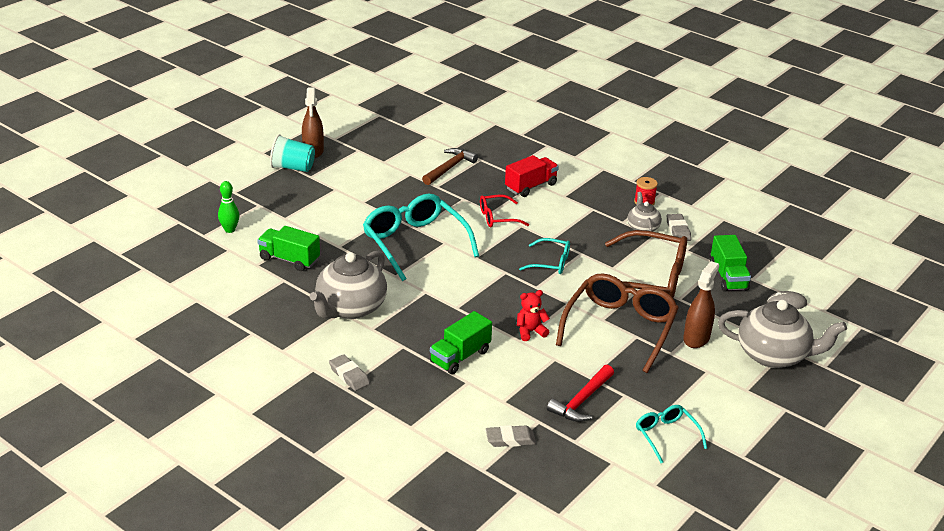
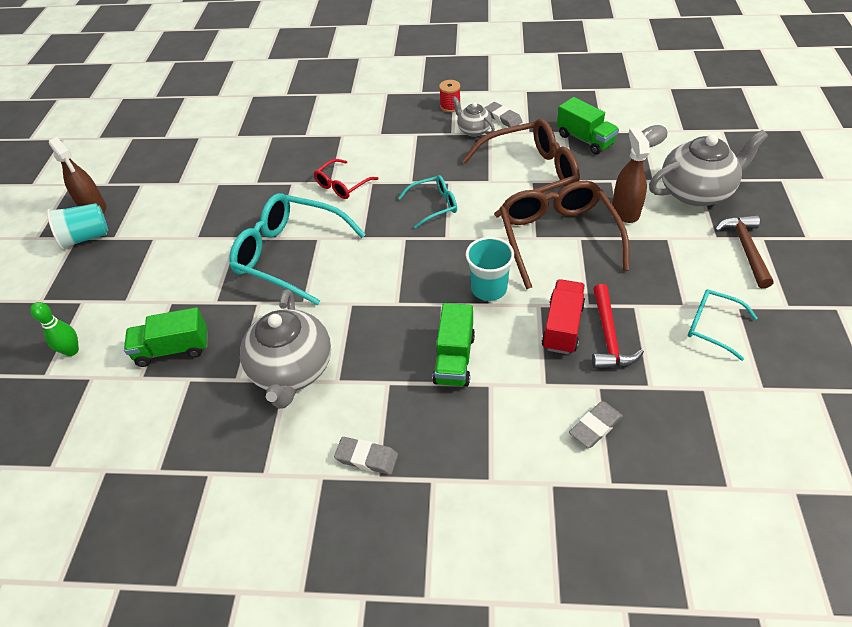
camera: 30 degrees left, 15 degrees up
(449, 168) = (250, 158): brown hammer -> brown hammer (745, 249)
(530, 186) = (342, 139): red truck -> red truck (562, 327)
(530, 331) = (489, 288): red teddy bear -> turquoise cup

